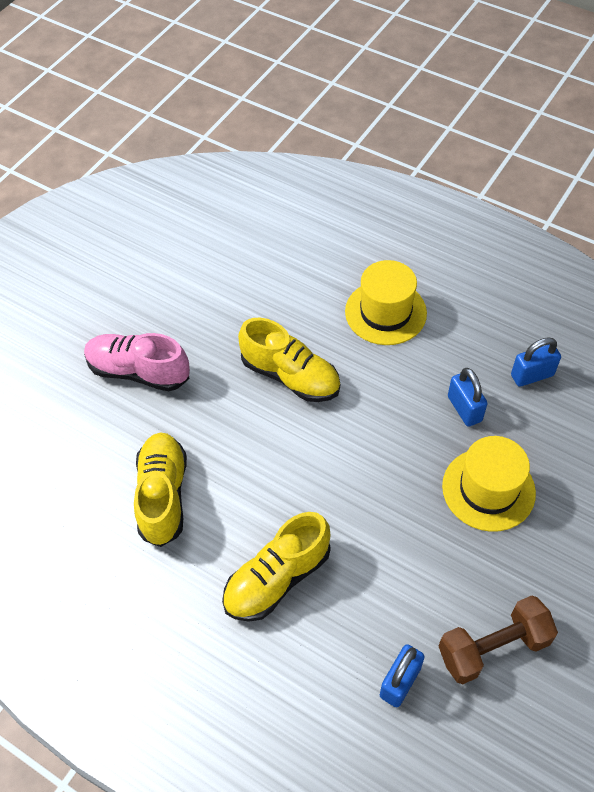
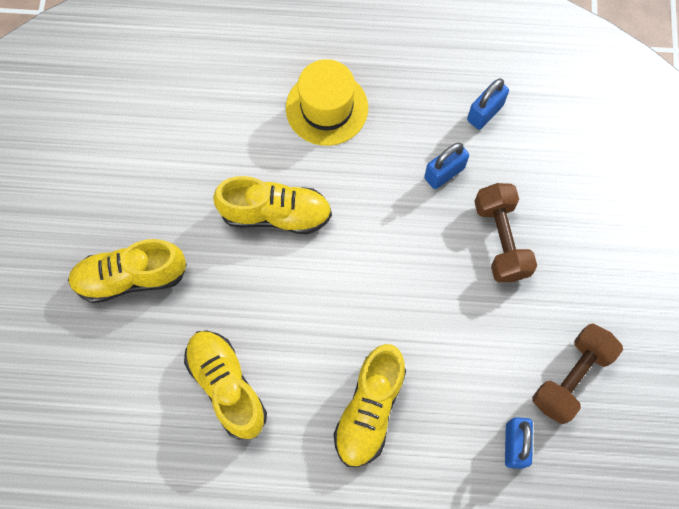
camera: 30 degrees left, 15 degrees up
(138, 371) = (131, 277): pink shoe -> yellow shoe
(464, 409) = (444, 173): blue padlock -> blue padlock turned 75 degrees counterclockwise
(488, 489) = (501, 240): yellow hat -> brown dumbbell

